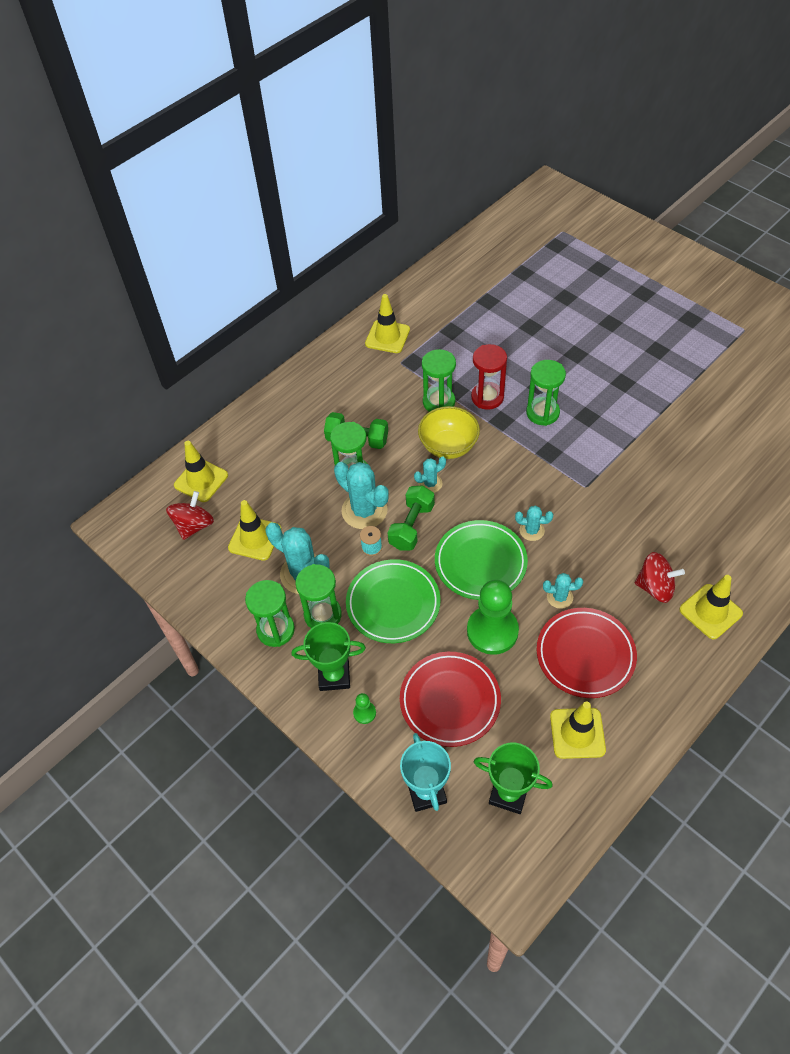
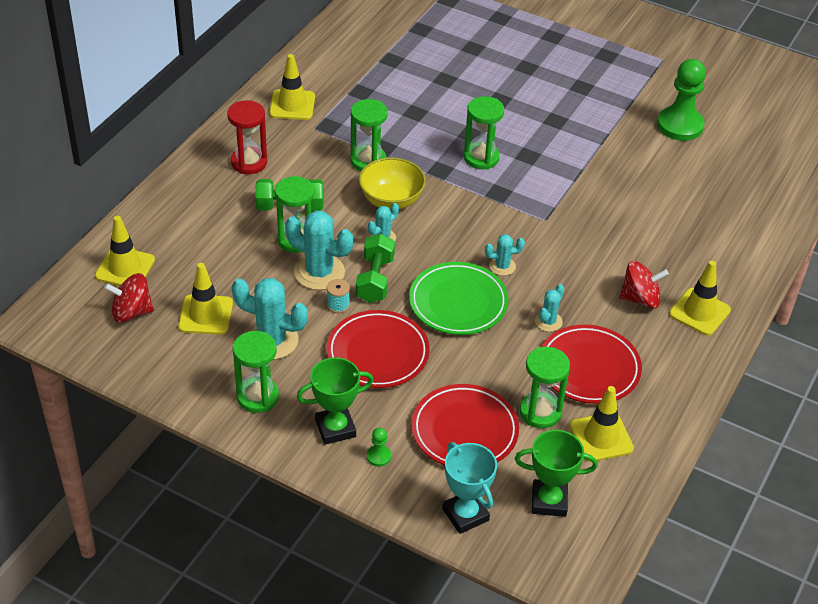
camera: 20 degrees left, 10 degrees down
(194, 525) = (131, 312): red spinning top -> red spinning top turned 105 degrees counterclockwise
(323, 615) = (305, 375): green hourglass -> green hourglass (540, 412)
(393, 603) = (377, 353): green plate -> red plate
(487, 397) = (419, 150): red hourglass -> red hourglass (249, 162)
(492, 631) = (489, 362): green pawn -> green pawn (680, 125)
(559, 597) = (548, 321): turquoise cactus -> turquoise cactus turned 45 degrees counterclockwise

